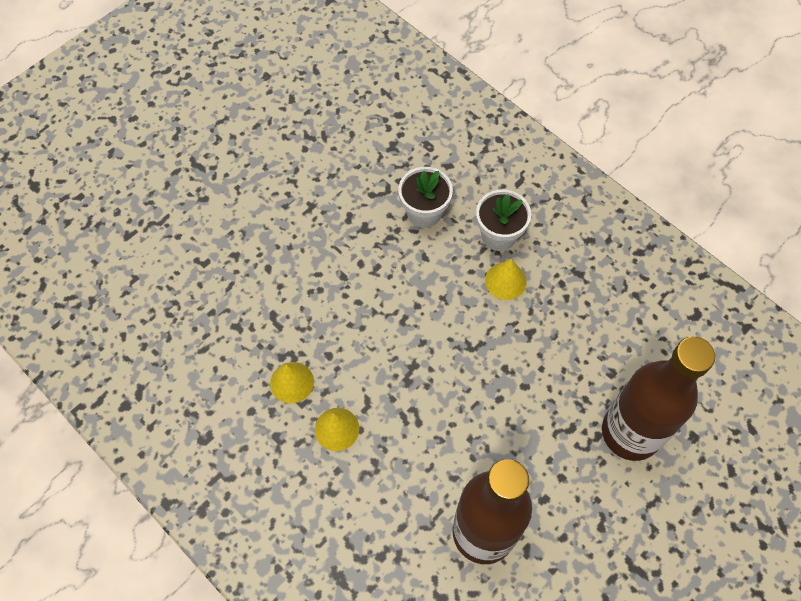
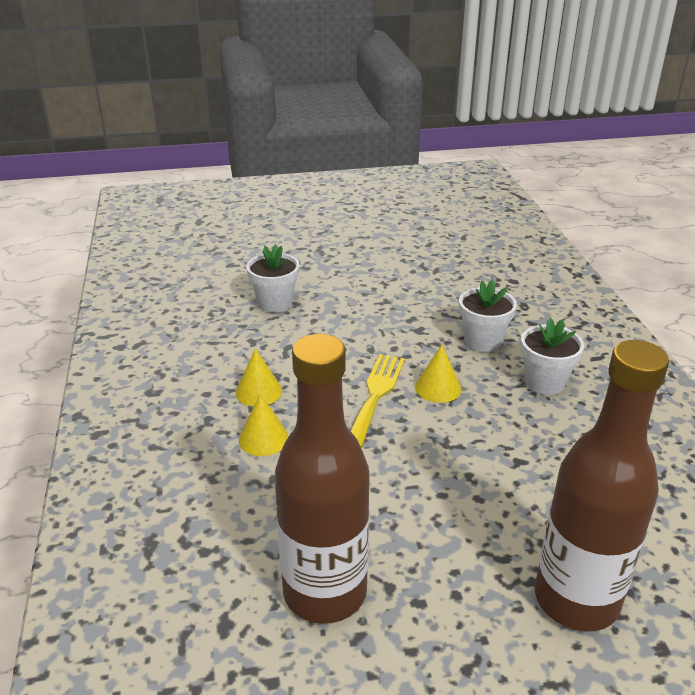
camera: 35 degrees right, 30 degrees down
(216, 265) = (275, 303): none -> white flower pot
(385, 327) = (376, 394): none -> yellow fork
(505, 281) = (525, 414): yellow cone -> yellow cone (438, 388)

